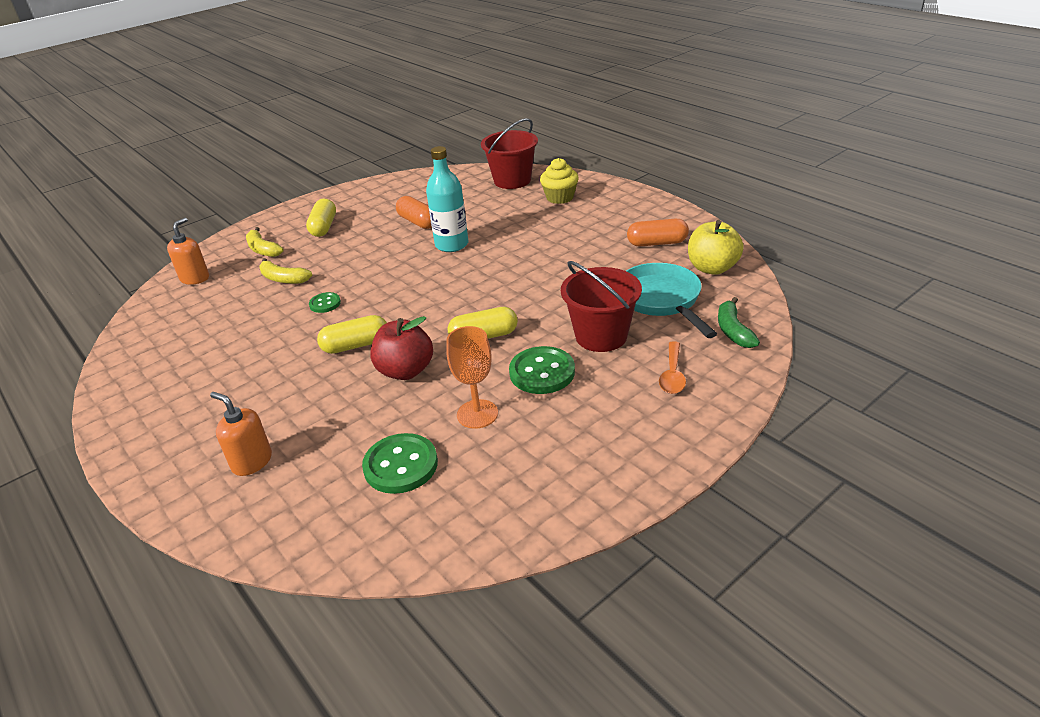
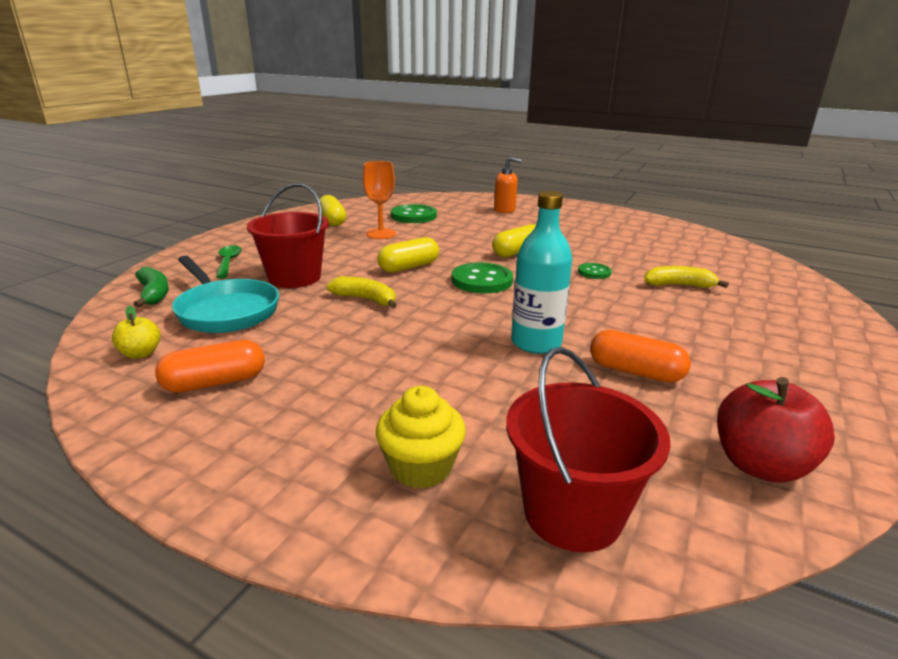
camera: 155 degrees right, 10 degrees down
(195, 278) = (772, 276): orange soap dispenser -> none
(263, 249) = (772, 309): yellow banana -> yellow banana (365, 299)
(324, 227) = (762, 346): yellow capsule -> yellow capsule (332, 221)
(405, 371) = (456, 245): red apple -> red apple (760, 465)
(542, 372) = (342, 254): green button -> green button (482, 280)
(672, 375) = (228, 262): orange spoon -> green spoon
(712, 268) = (141, 353): yellow apple -> yellow apple, size x0.56

